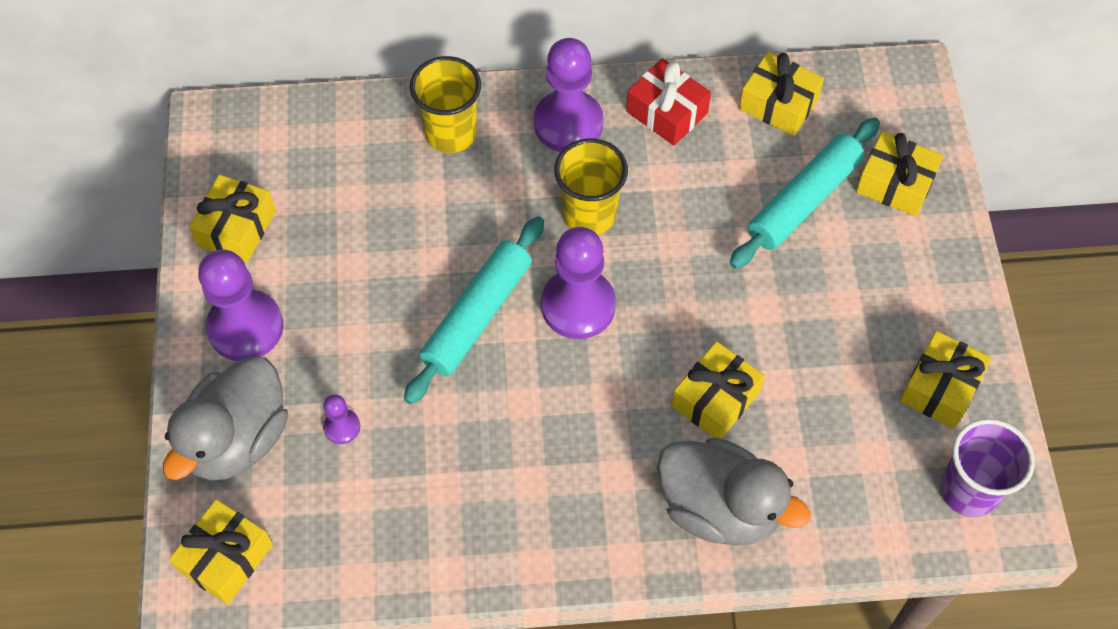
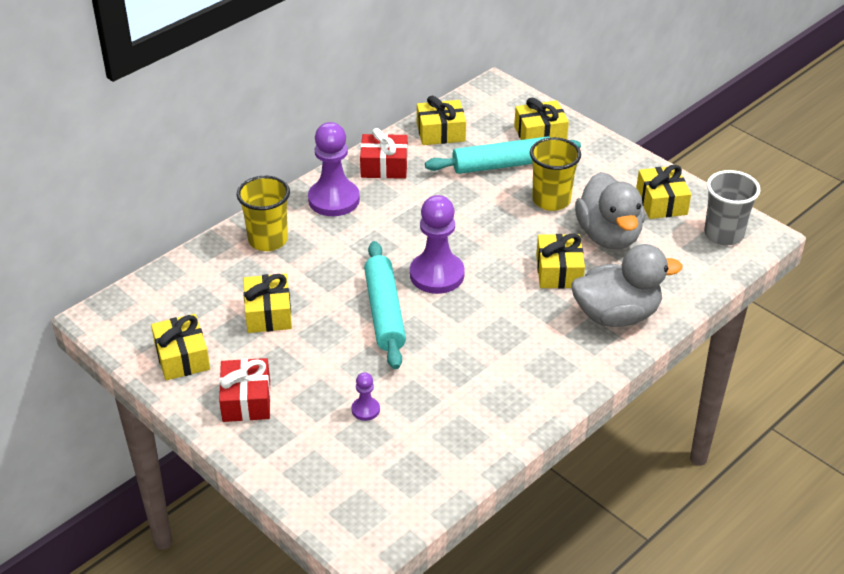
camera: 40 degrees left, 20 degrees down
(226, 558) = (369, 516): yellow gift -> yellow gift (268, 313)
(237, 439) = (306, 456): grey duck -> grey duck (608, 236)
(245, 327) = (246, 400): purple pawn -> red gift
(589, 214) = (394, 232): yellow cup -> yellow cup (551, 200)
(803, 200) = (502, 165): turquoise rolling pin -> turquoise rolling pin turned 75 degrees clockwise
(968, 490) = (723, 234): purple cup -> grey cup

